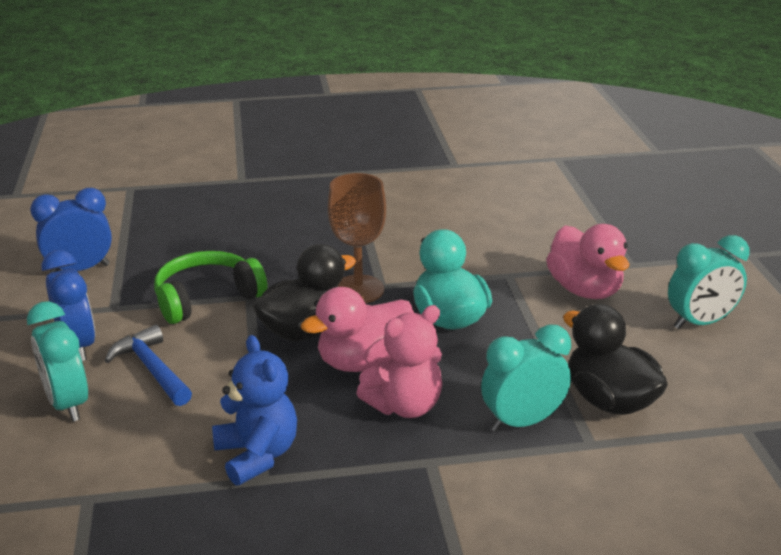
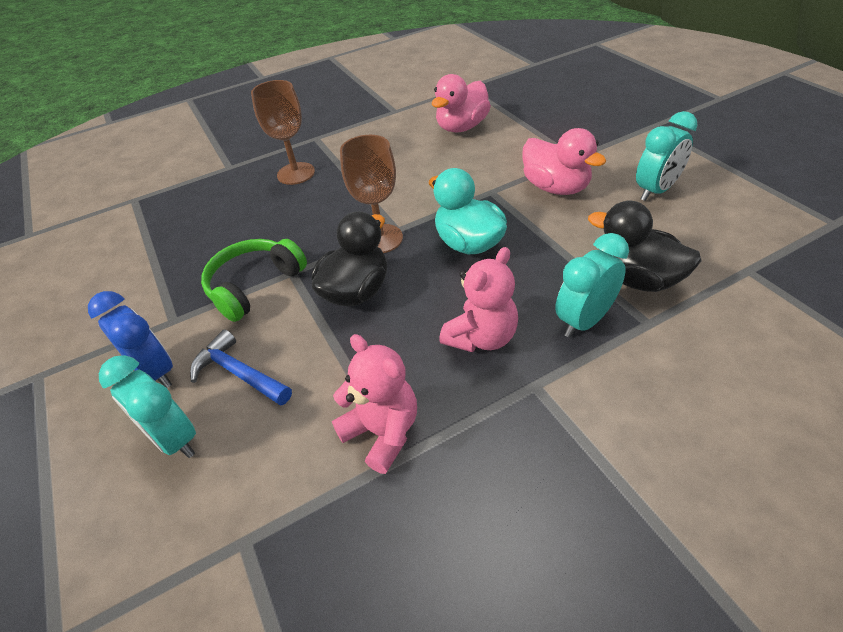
camera: 15 degrees left, 15 degrees up
(80, 269) = (123, 291): blue clock -> none
(257, 455) = (382, 432): blue teddy bear -> pink teddy bear
(307, 203) = (296, 173): none -> brown goblet
(363, 362) = (423, 306): pink duck -> pink duck (462, 127)

